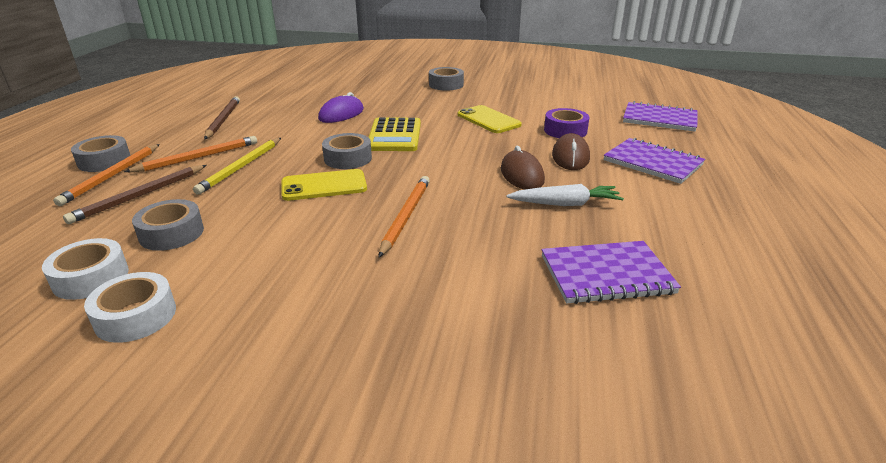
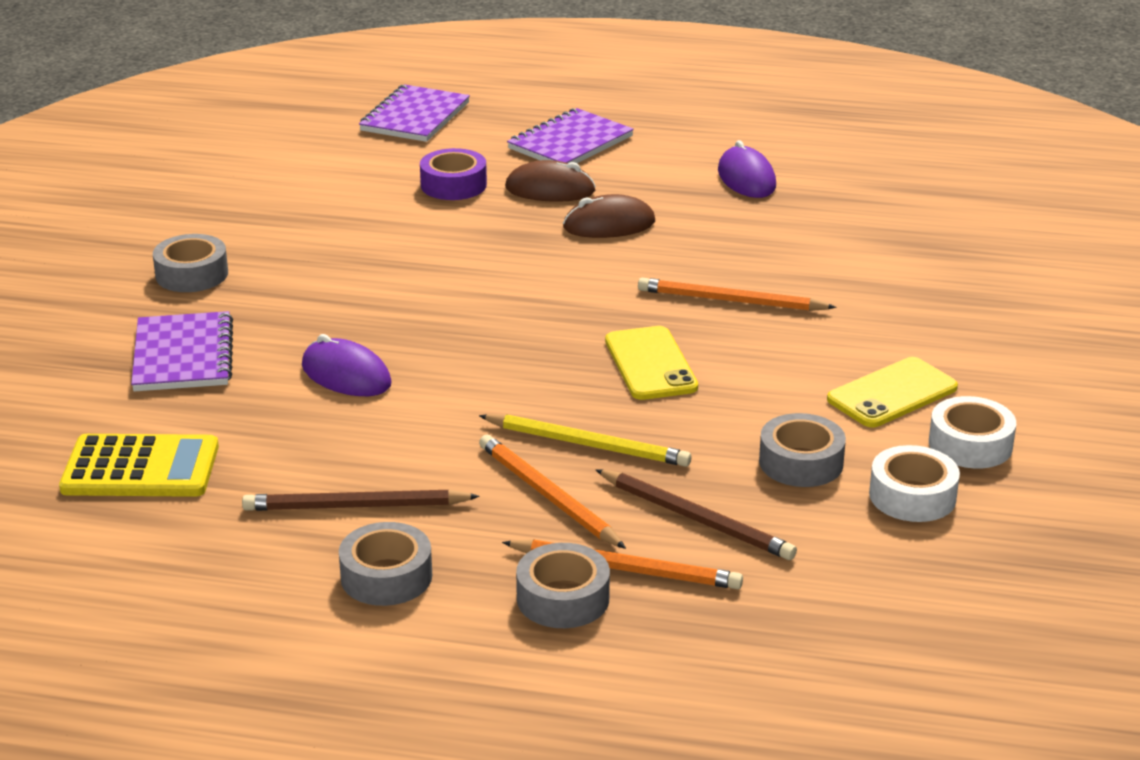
camera: 90 degrees left, 0 degrees up
(348, 158) = (554, 353): grey tape -> grey tape (386, 576)
(394, 136) = (461, 318): yellow calculator -> yellow calculator (140, 468)
(488, 120) = (399, 239): yellow phone -> yellow phone (892, 394)
(565, 204) = (687, 204): white carrot -> none
(606, 275) = (830, 198): purple notebook -> purple notebook (183, 356)
(627, 231) = (746, 179): none -> purple mouse

